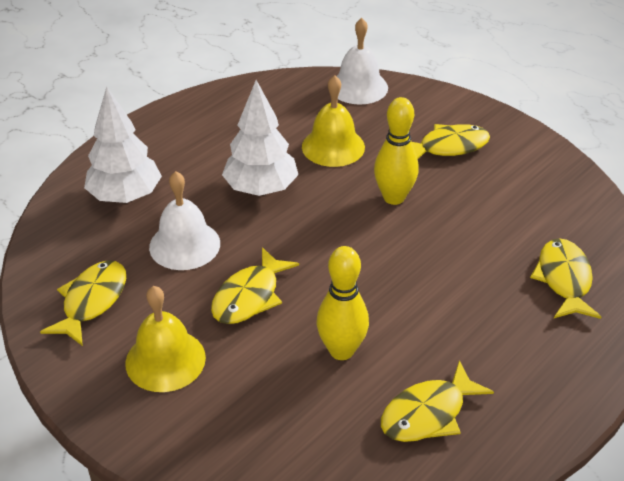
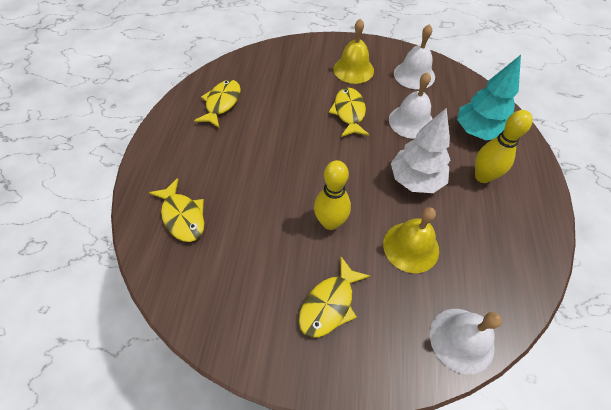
camera: 145 degrees right, 15 degrees up
(92, 301) = (414, 75): yellow fish -> white bell
(126, 196) = (477, 131): white tree -> turquoise tree
(341, 350) = (282, 110): yellow bowling pin -> yellow bowling pin (482, 176)

